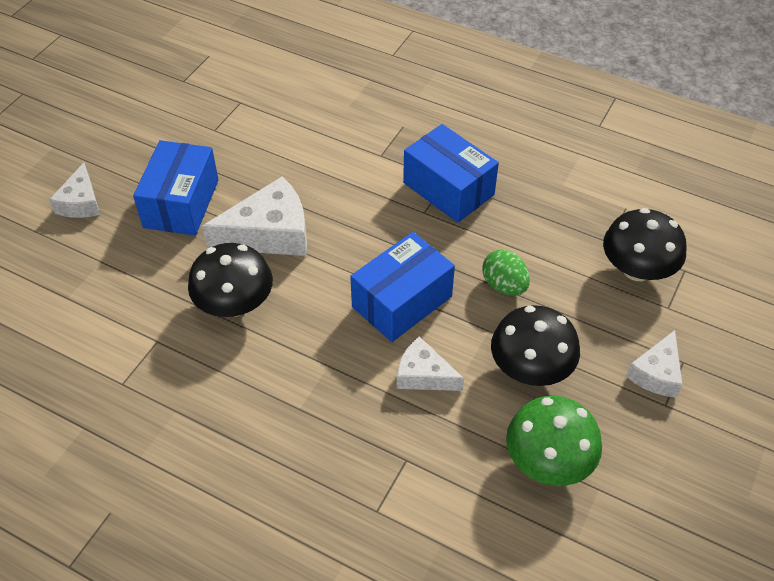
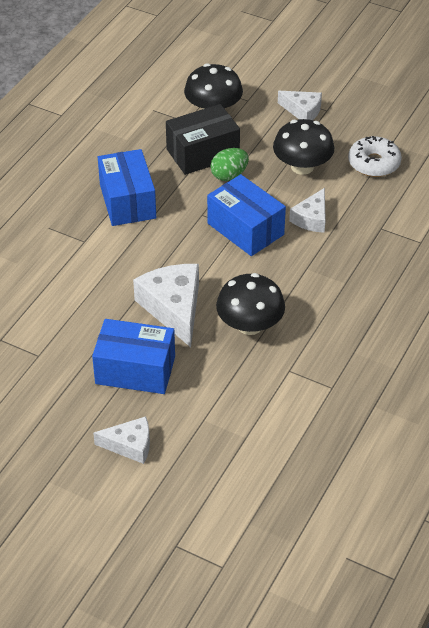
camera: 90 degrees left, 5 degrees down
(448, 189) = (127, 201): blue box -> blue box turned 60 degrees counterclockwise
(545, 258) = (202, 153): none -> black box
(548, 460) = (374, 163): green mushroom -> white donut

